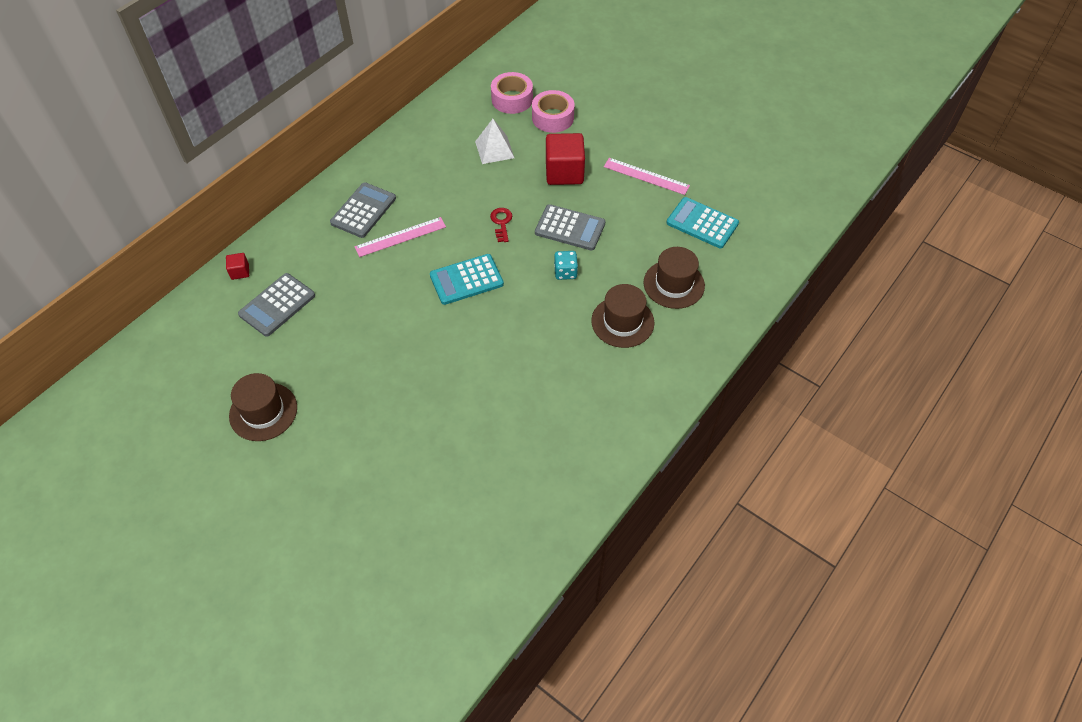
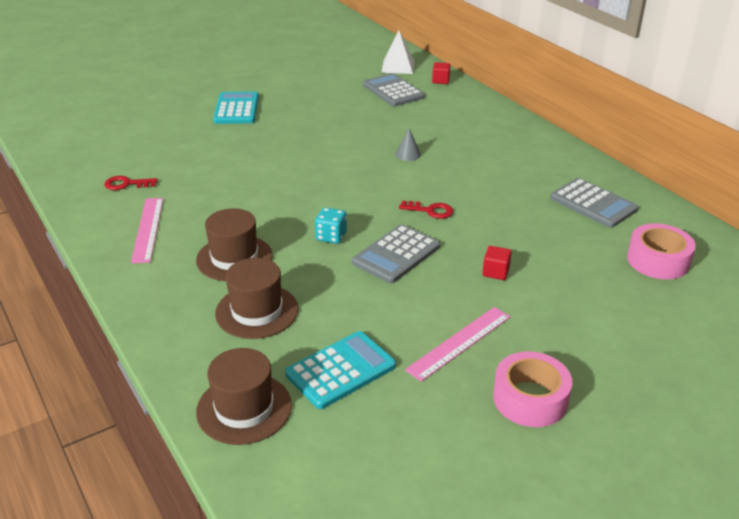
camera: 110 degrees right, 20 degrees down
(263, 411) = (291, 78): brown hat -> brown hat (244, 408)
(363, 210) = (488, 138): grey calculator -> grey calculator (593, 204)
(400, 237) = (441, 152): pink ruler -> pink ruler (147, 229)
(414, 259) = (408, 154): none -> grey cone
(466, 280) = (362, 177): turquoise calculator -> turquoise calculator (237, 109)
(494, 149) = (557, 228): white pyramid -> white pyramid (398, 66)
(552, 118) = (611, 287): pink tape -> pink tape (530, 399)
(554, 456) = (126, 184): none -> red key
(564, 172) = (495, 272): red cube -> red cube, size x0.46

